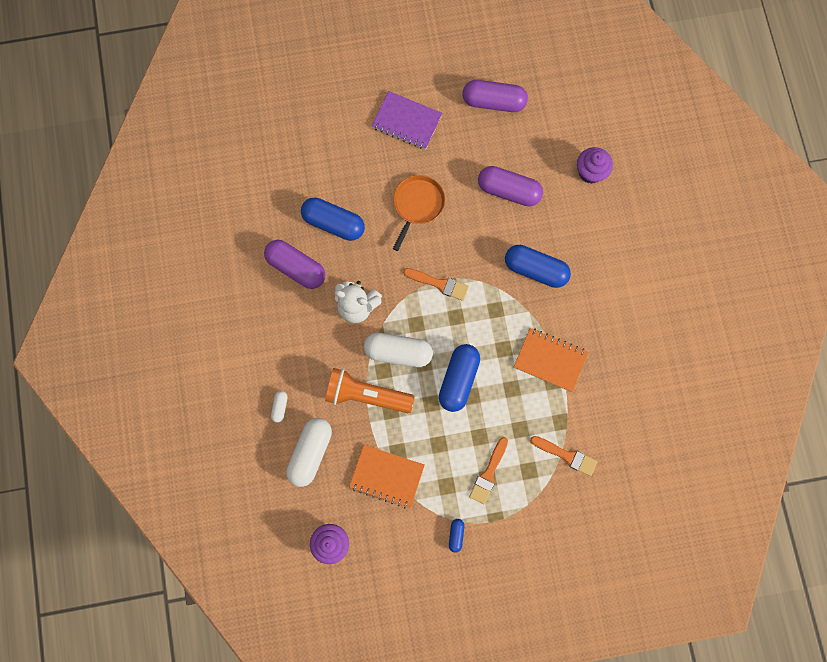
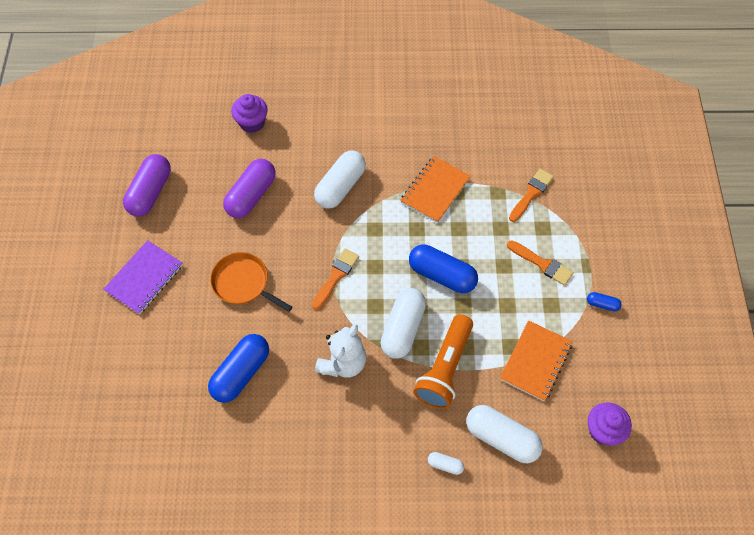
camera: 80 degrees left, 15 degrees down
(296, 268) = (284, 422): purple capsule -> none
(535, 269) = (340, 186): blue capsule -> white capsule

